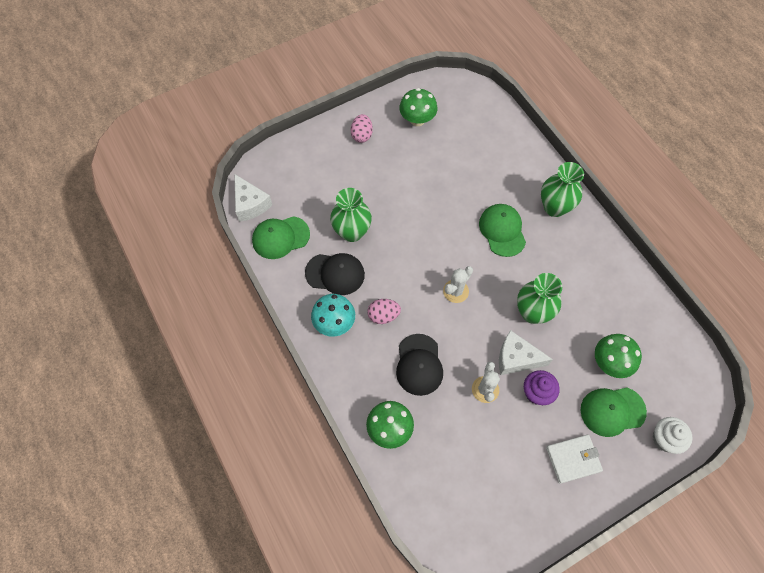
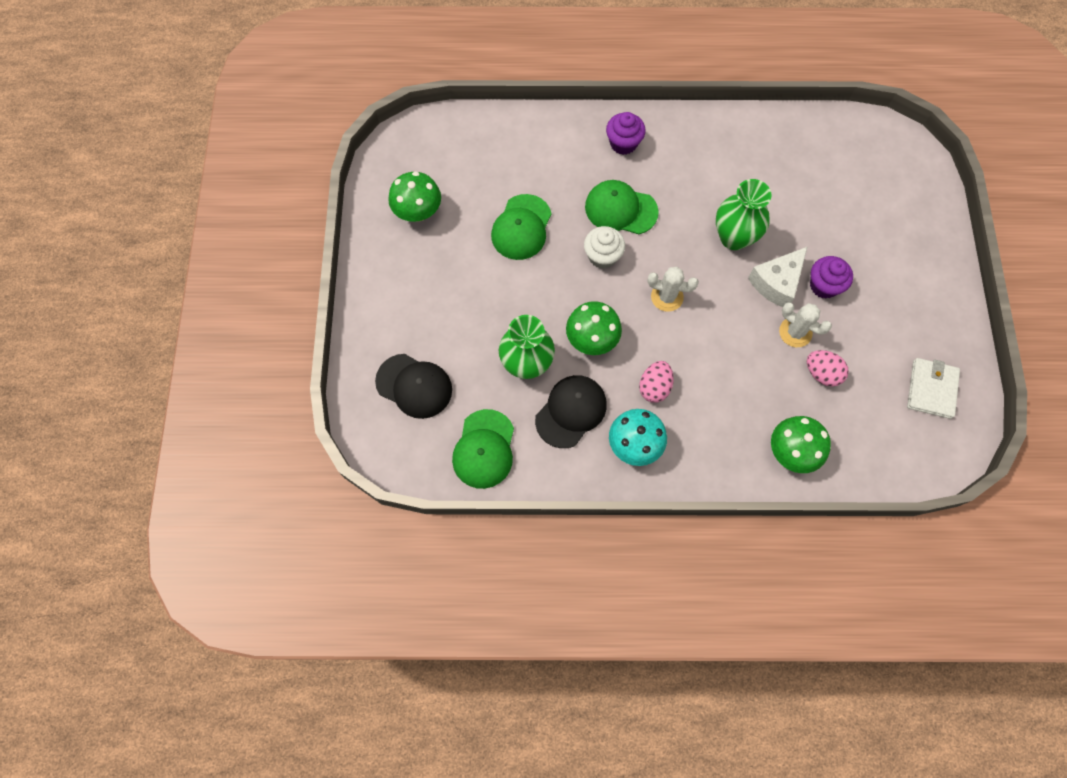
camera: 60 degrees left, 5 degrees up
(250, 204) = (413, 462): white cheese -> none
(362, 135) = (398, 283): pink egg -> pink egg (822, 373)
(419, 365) = (733, 382): black cap -> black cap (414, 386)
(455, 291) = (667, 297): white cactus -> white cactus turned 60 degrees counterclockwise
(554, 207) = (623, 143): green vase -> purple cupcake
(573, 459) = (908, 294): white wallet -> white wallet (931, 389)
(610, 363) = (826, 201): green mushroom -> green mushroom (592, 339)
(612, 411) = (877, 230): green cap -> green cap (521, 227)
(665, 439) = (926, 203): white cupcake -> white cupcake (602, 256)

